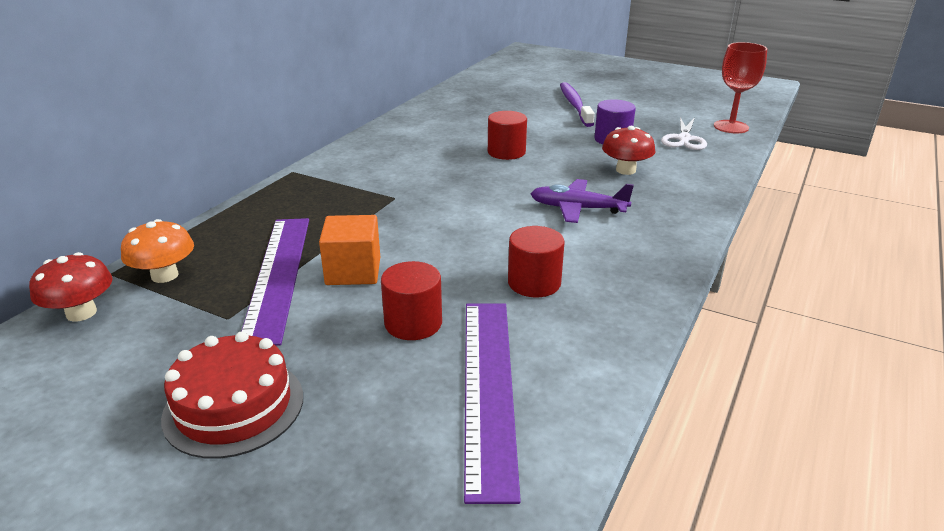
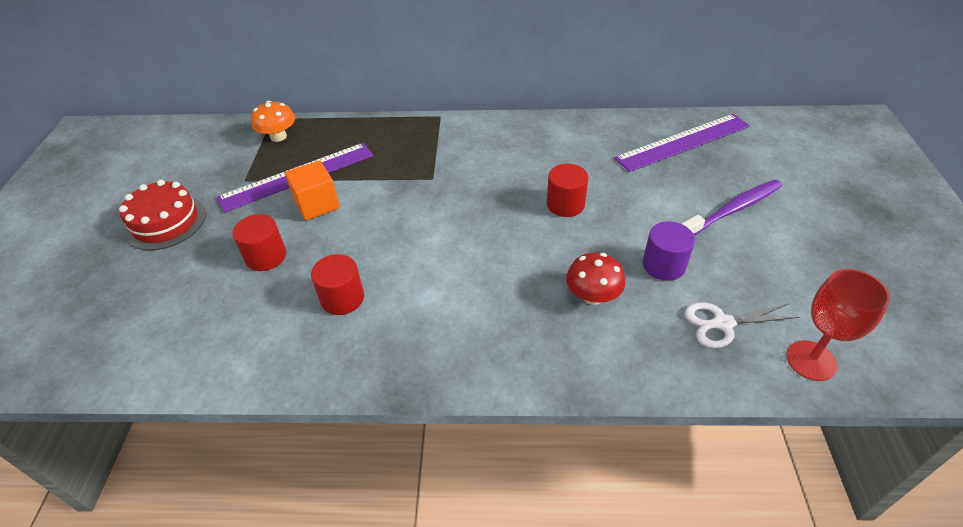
camera: 65 degrees right, 15 degrees up
(81, 313) = (231, 131): red mushroom -> none
(488, 388) = (206, 318): purple ruler -> purple ruler (683, 142)
(577, 209) = (482, 286): purple plane -> none

